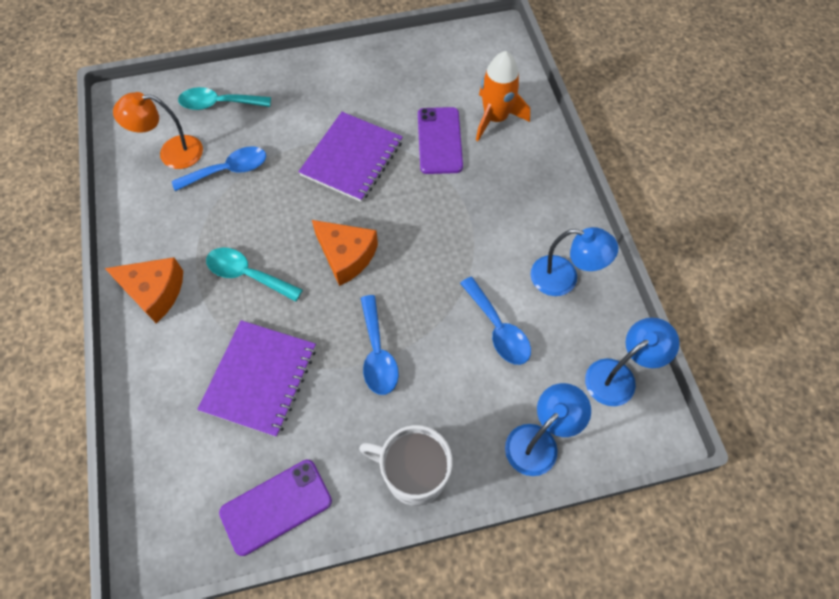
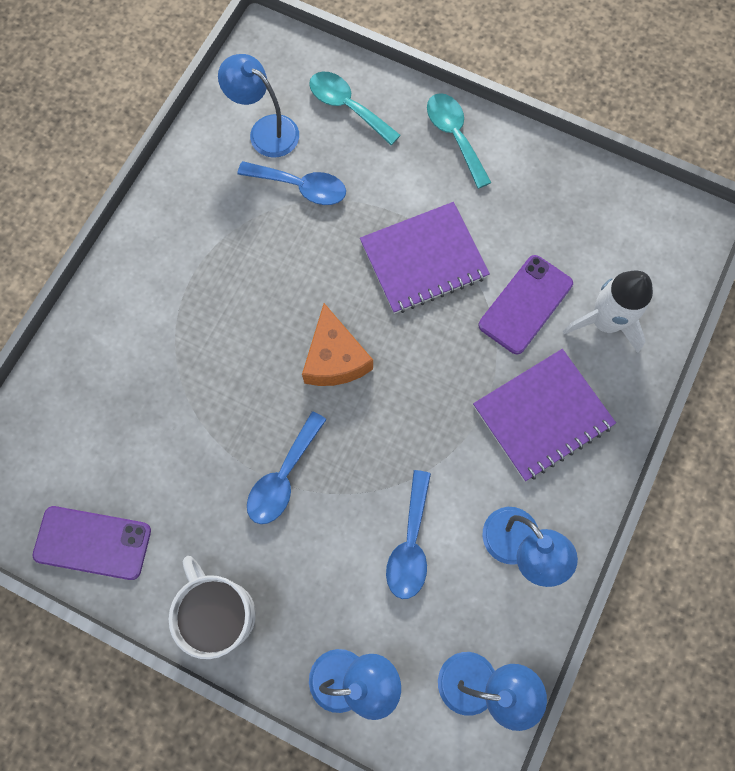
camera: 40 degrees right, 10 degrees up
(154, 292) = (147, 264): orange cheese -> none
(172, 153) = (265, 130): orange lamp -> blue lamp
(247, 274) = (235, 308): turquoise spoon -> turquoise spoon (454, 136)
(260, 379) = (168, 417): purple notebook -> purple notebook (542, 415)
(495, 118) = (605, 322): orange rocket -> white rocket

